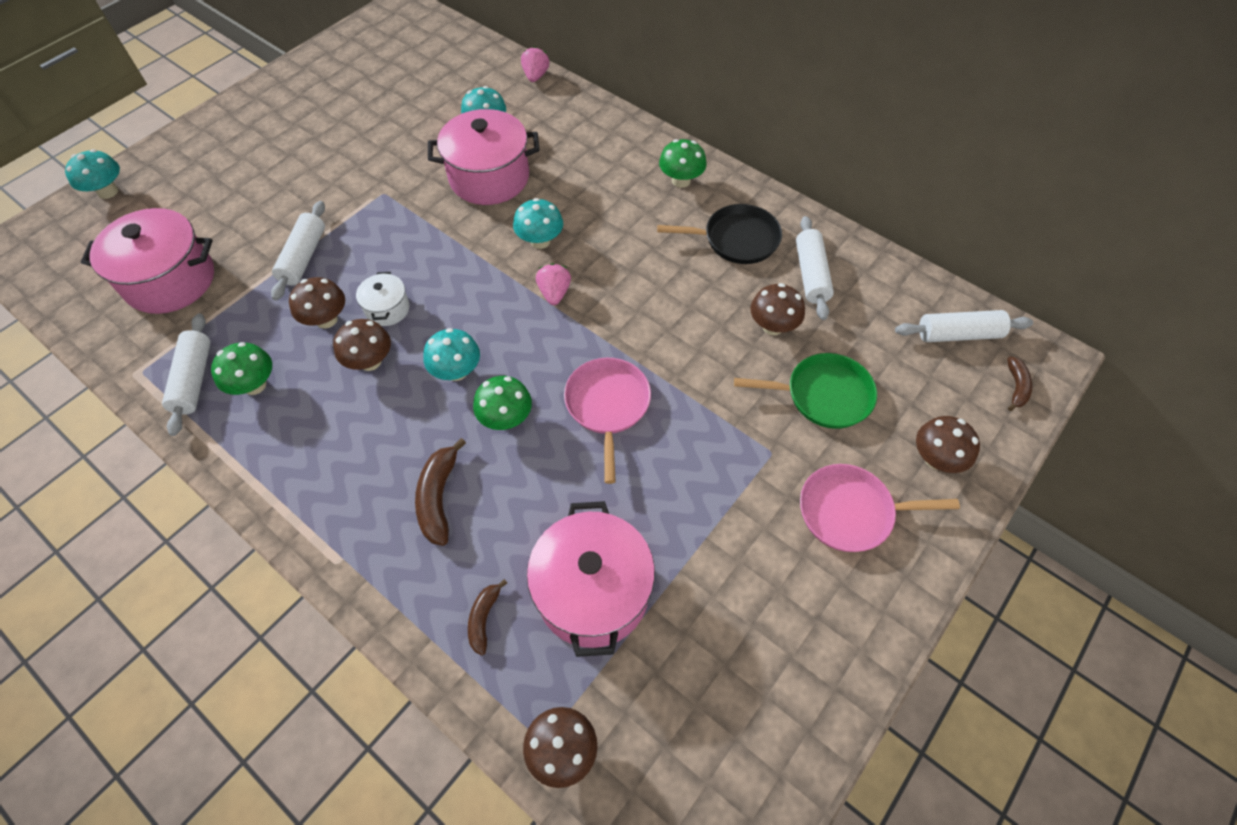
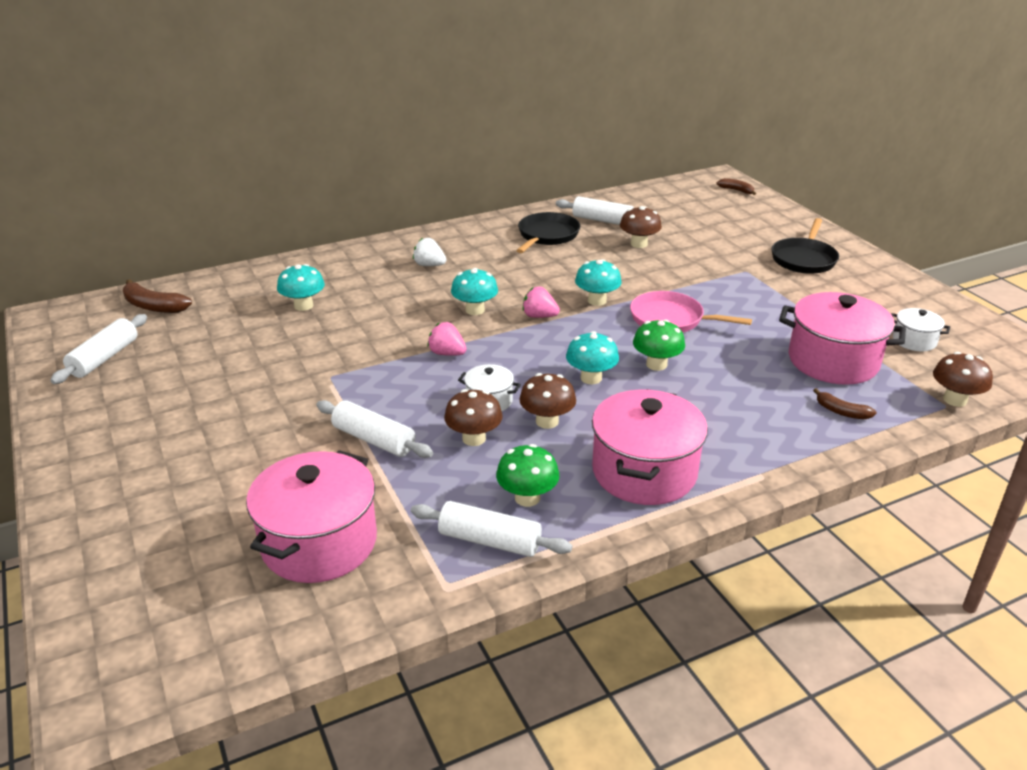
camera: 65 degrees left, 25 degrees down
(108, 191) = (94, 584): turquoise mushroom -> turquoise mushroom (597, 300)
(438, 497) = (719, 412): brown banana -> brown banana (153, 306)
(489, 177) = (372, 317): pink pot -> pink pot (644, 472)
(535, 76) = (263, 269): pink strawberry -> pink strawberry (447, 353)
(609, 175) = (429, 265): none -> white strawberry
(681, 180) = (466, 240): green mushroom -> none
(692, 684) = (914, 341): none -> white pot
(823, 395) = (709, 243): green pan -> none
(851, 512) = (804, 259): pink pan -> black pan
(936, 459) = (776, 225): brown mushroom -> none
(958, 334) = (686, 193): white rolling pin -> white rolling pin (104, 358)

